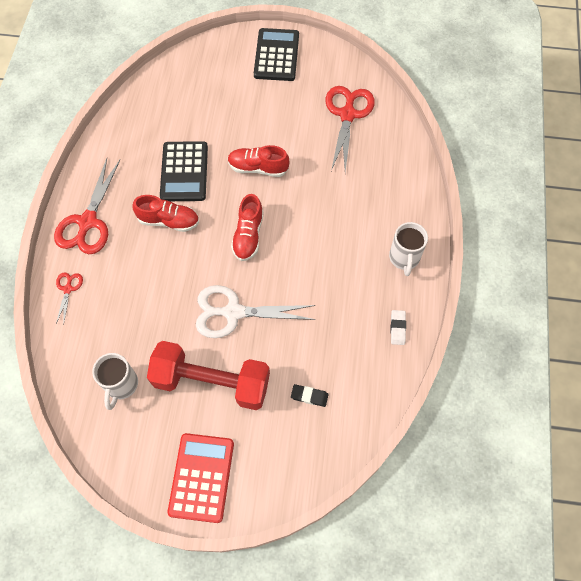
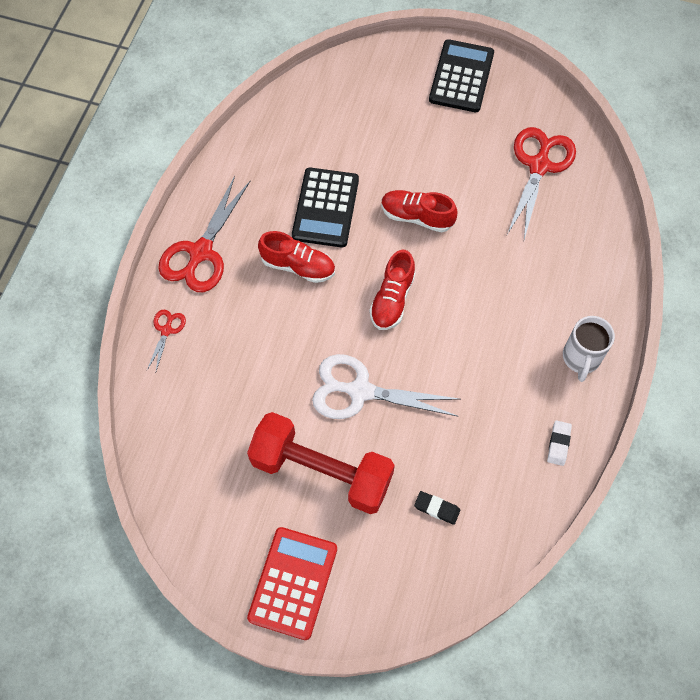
camera: 10 degrees right, 0 degrees up
(121, 385) = (213, 456): white mug -> none

